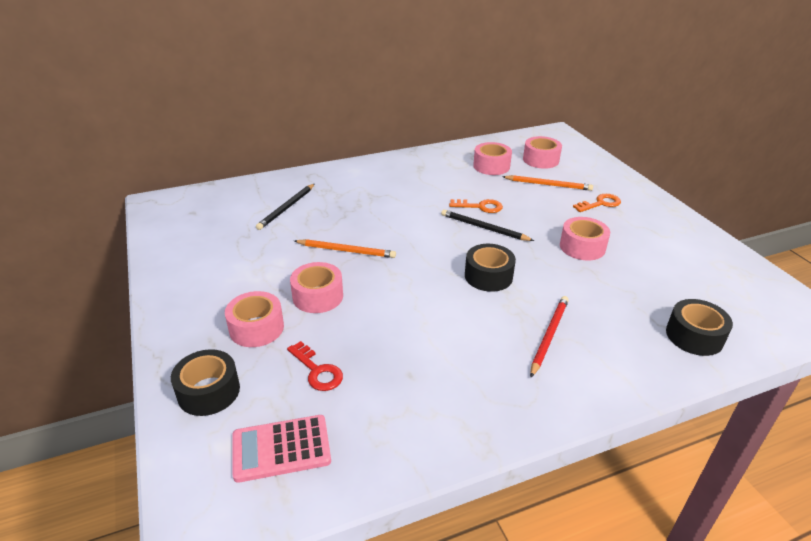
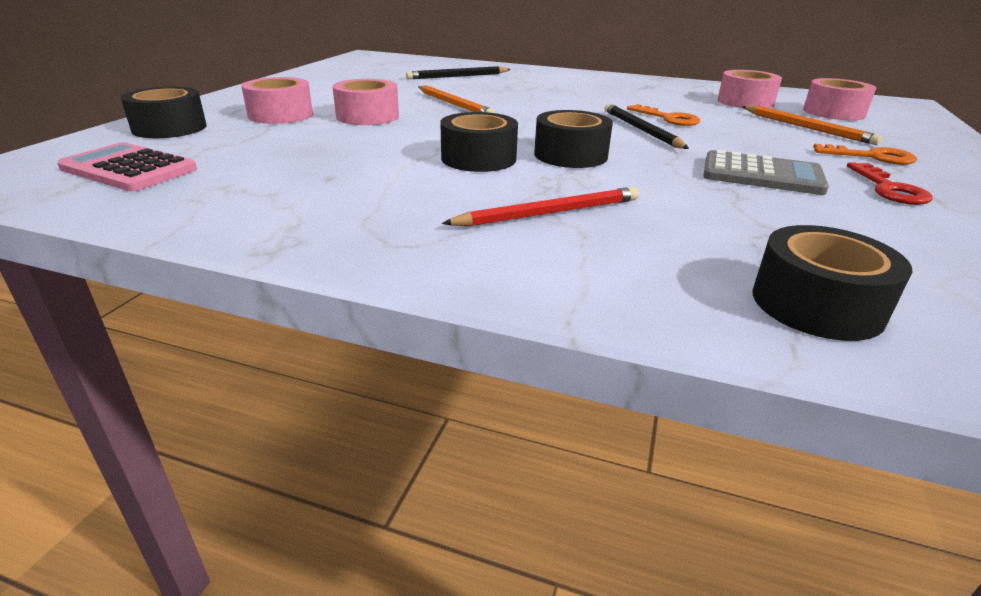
camera: 40 degrees right, 5 degrees down
(317, 370) = (263, 146): red key -> red key (889, 189)
(452, 307) = (478, 158): none -> black tape
(582, 247) = (762, 175): pink tape -> grey calculator

